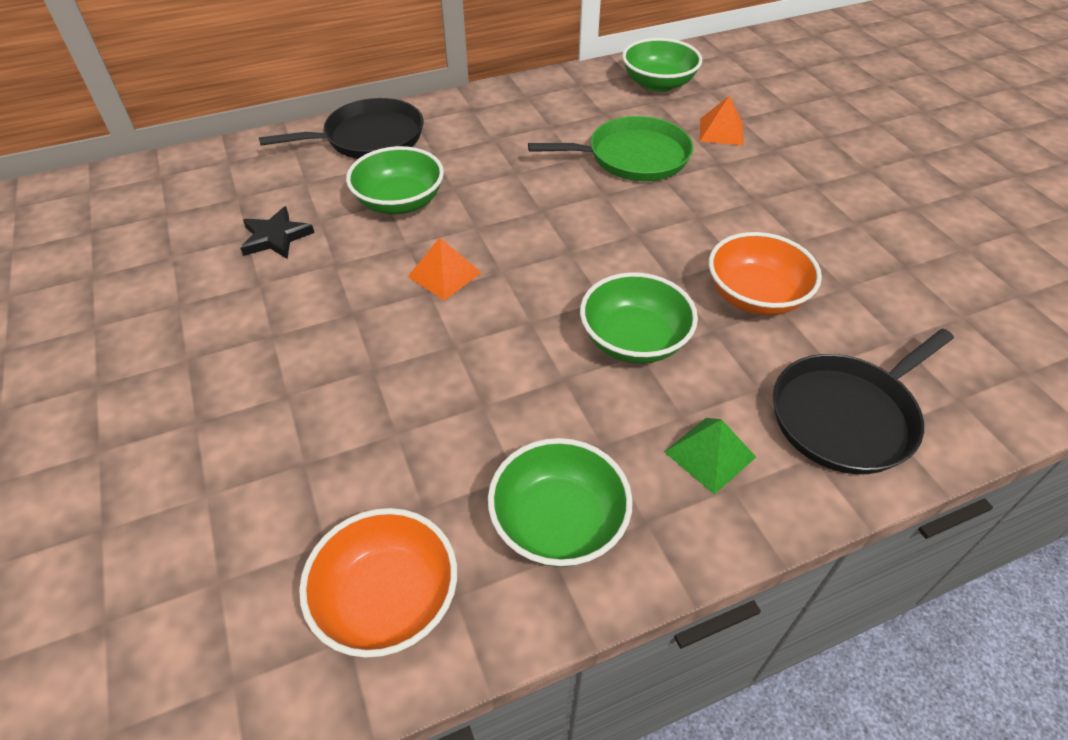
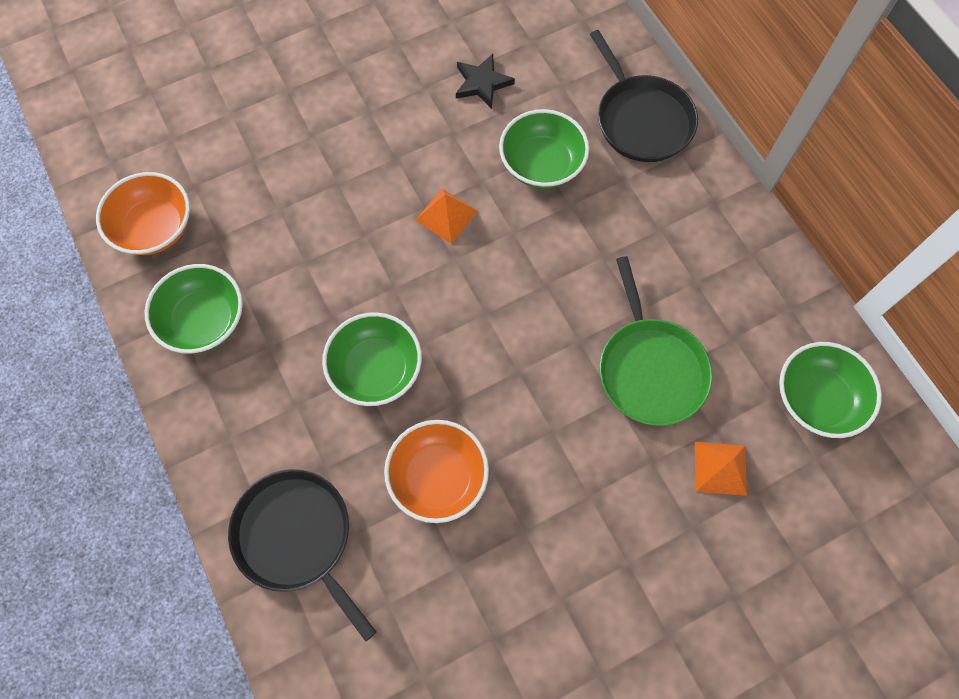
camera: 85 degrees right, 20 degrees up
(709, 454) = (259, 424): green pyramid -> none

